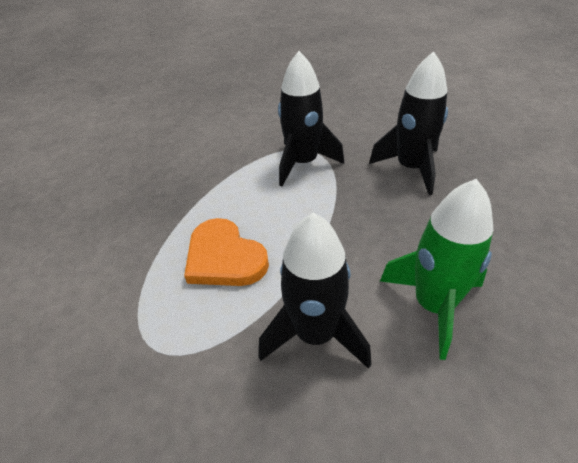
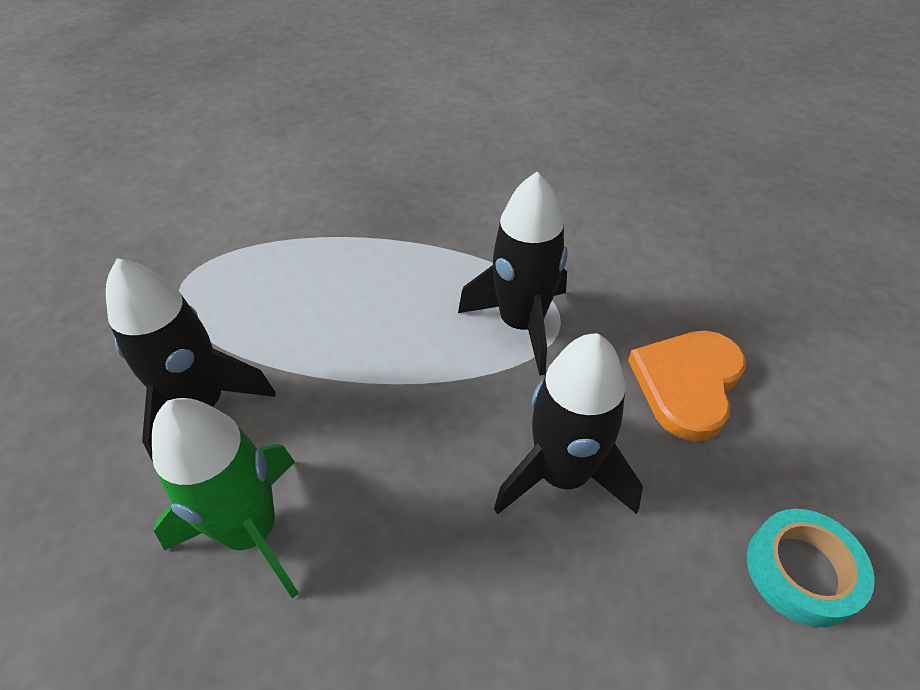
camera: 70 degrees right, 5 degrees up
(224, 257) = (310, 293): orange heart -> orange heart (687, 384)
(467, 118) = (801, 571): none -> turquoise tape

